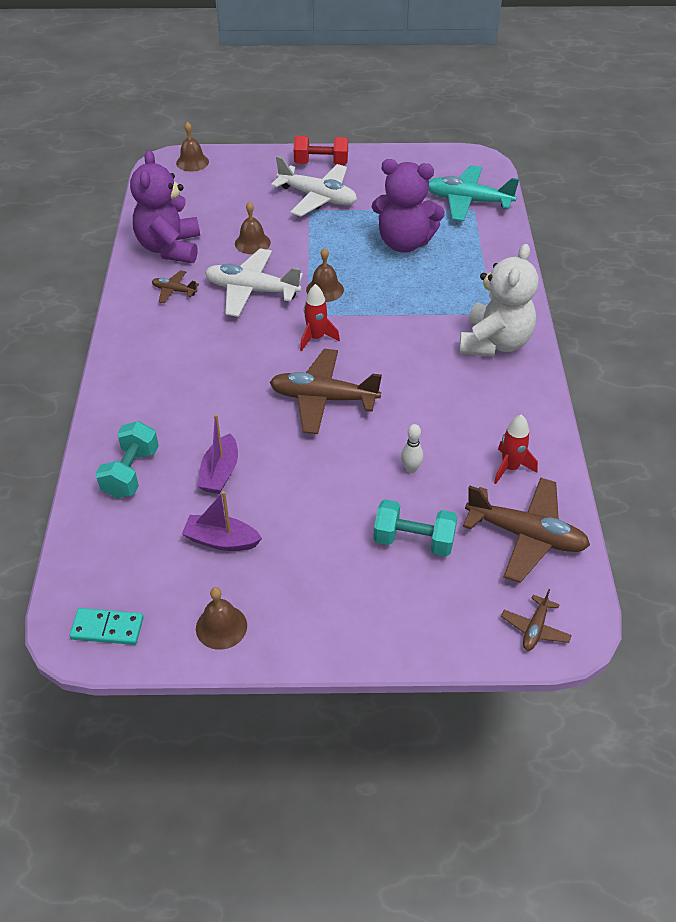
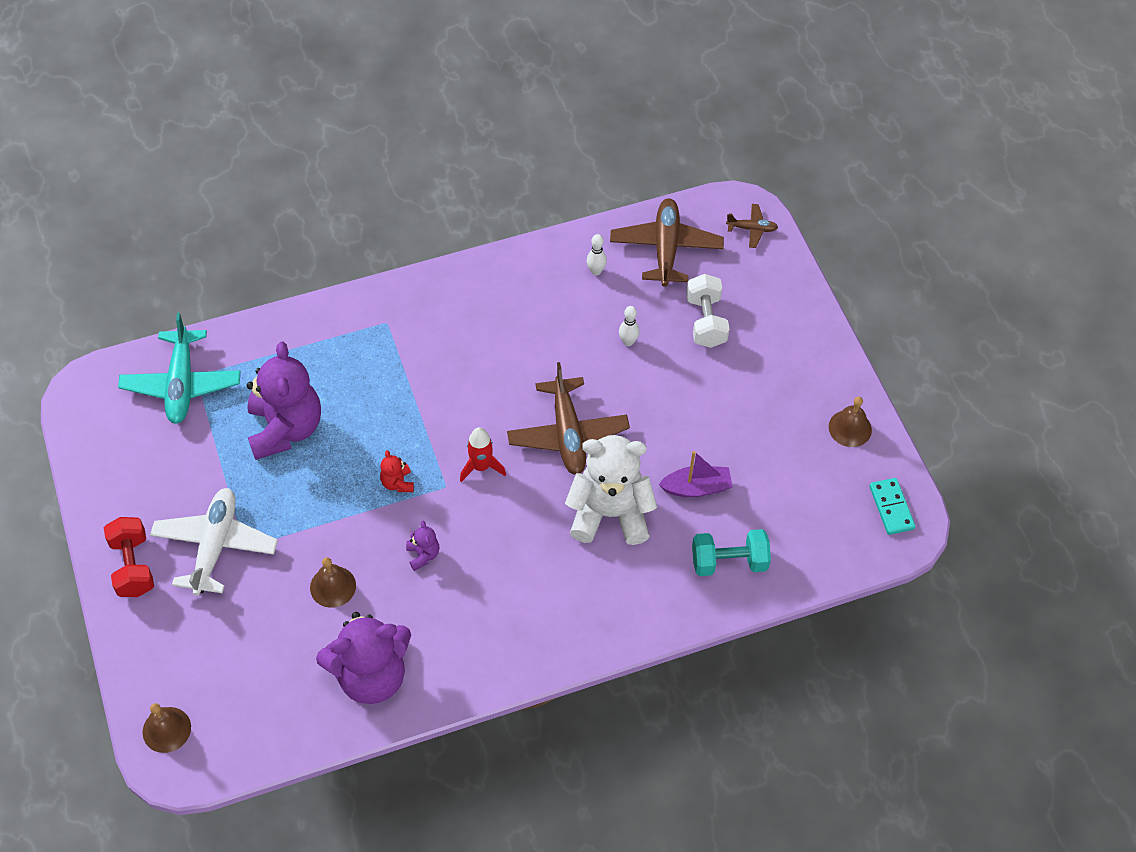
camera: 110 degrees left, 10 degrees up
(174, 291) = (451, 636): brown plane -> none
(221, 540) = (769, 459): purple boat -> none
(252, 290) = (423, 555): white plane -> purple teddy bear
(325, 289) = (397, 483): brown bell -> red teddy bear
(414, 541) = (706, 321): turquoise dumbbell -> white dumbbell
(494, 343) = (433, 312): white teddy bear -> white teddy bear (610, 513)
(510, 468) = (596, 271): red rocket -> white bowling pin

